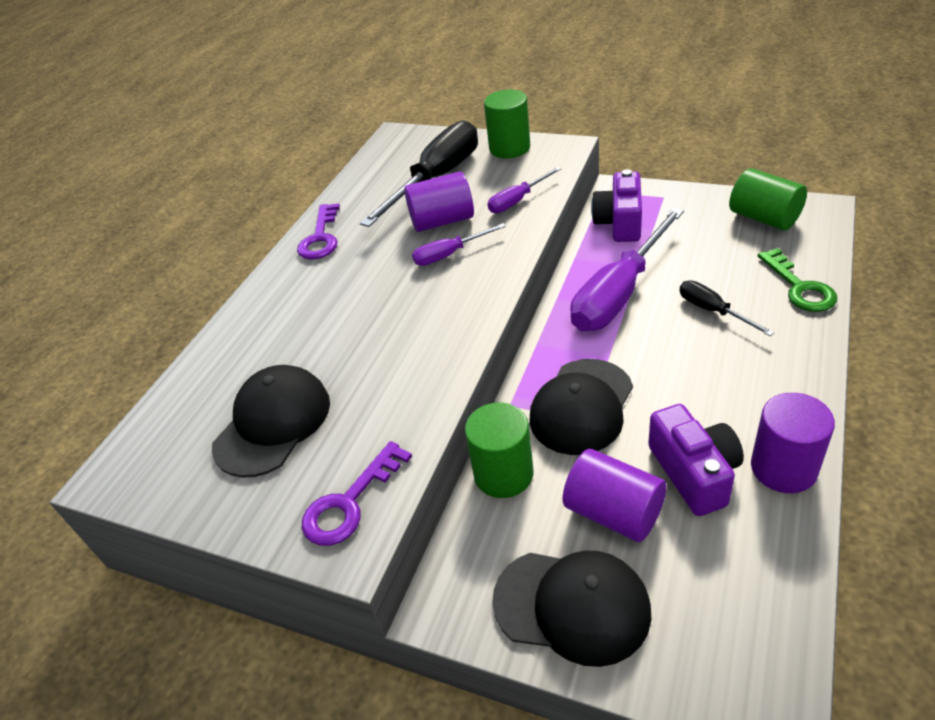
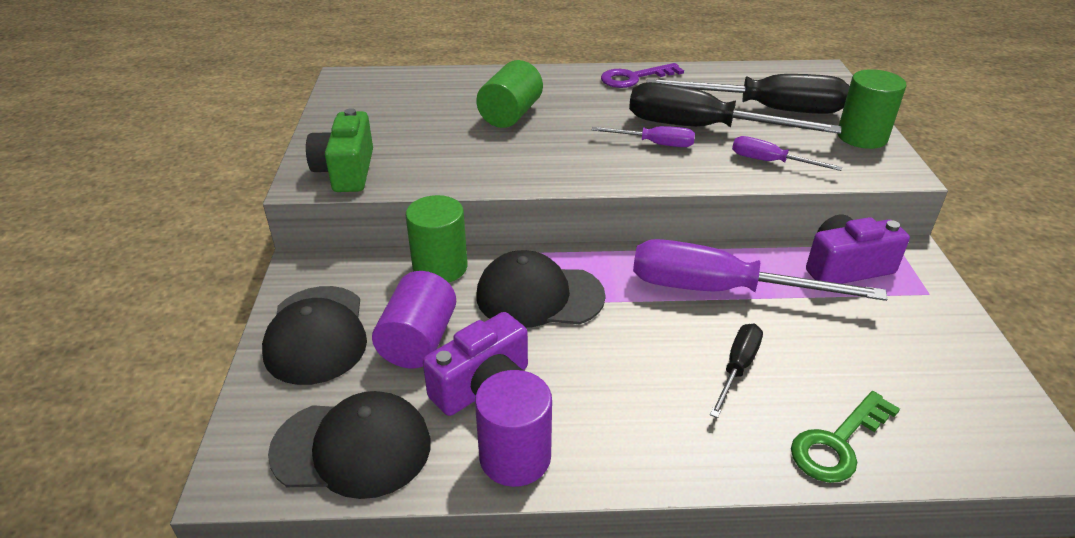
camera: 60 degrees right, 5 degrees down
(273, 423) = (412, 119): black cap -> black cap (352, 448)
(349, 503) = (346, 171): purple key -> green camera
(442, 221) = (702, 128): purple cylinder -> black screwdriver
(449, 254) = (655, 144): purple screwdriver -> purple screwdriver turned 150 degrees clockwise
(764, 218) = (964, 392): green cylinder -> green cylinder (510, 114)

